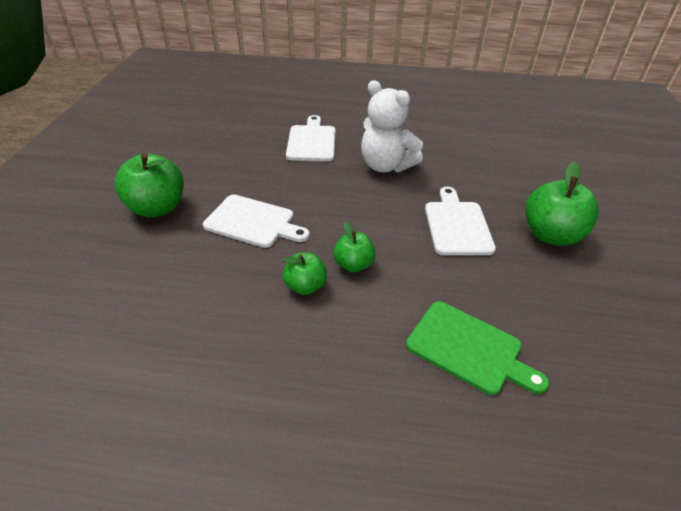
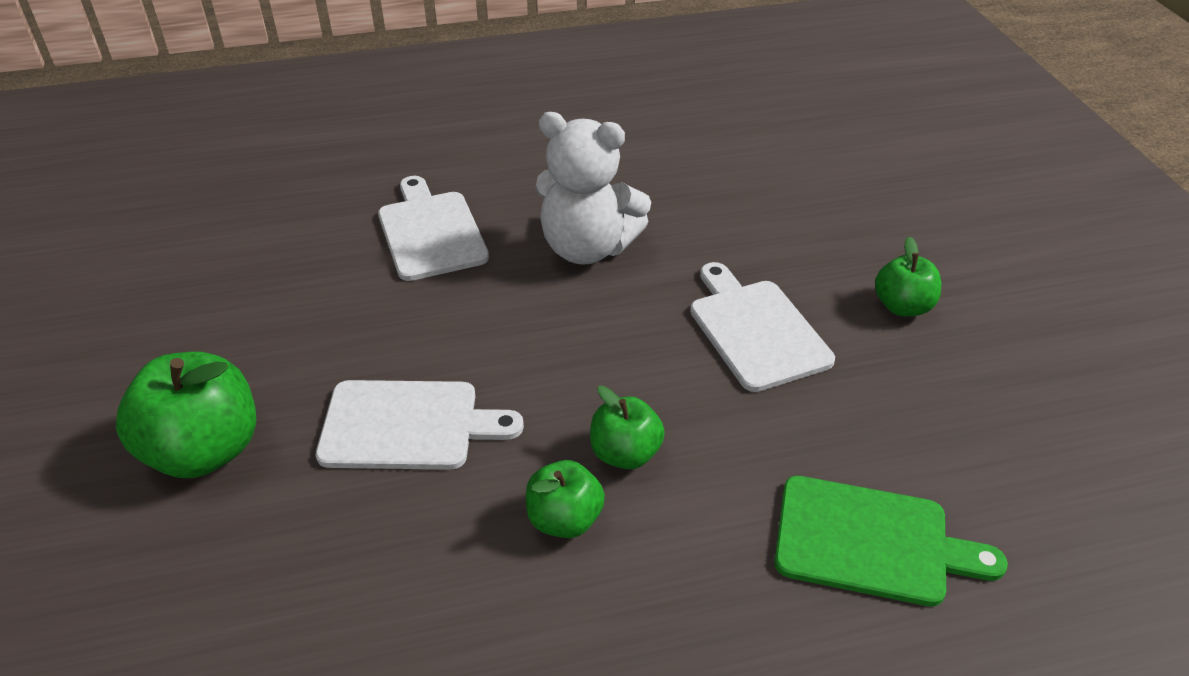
camera: 20 degrees left, 0 degrees up
(551, 235) = (902, 306): green apple -> green apple, size x0.58

